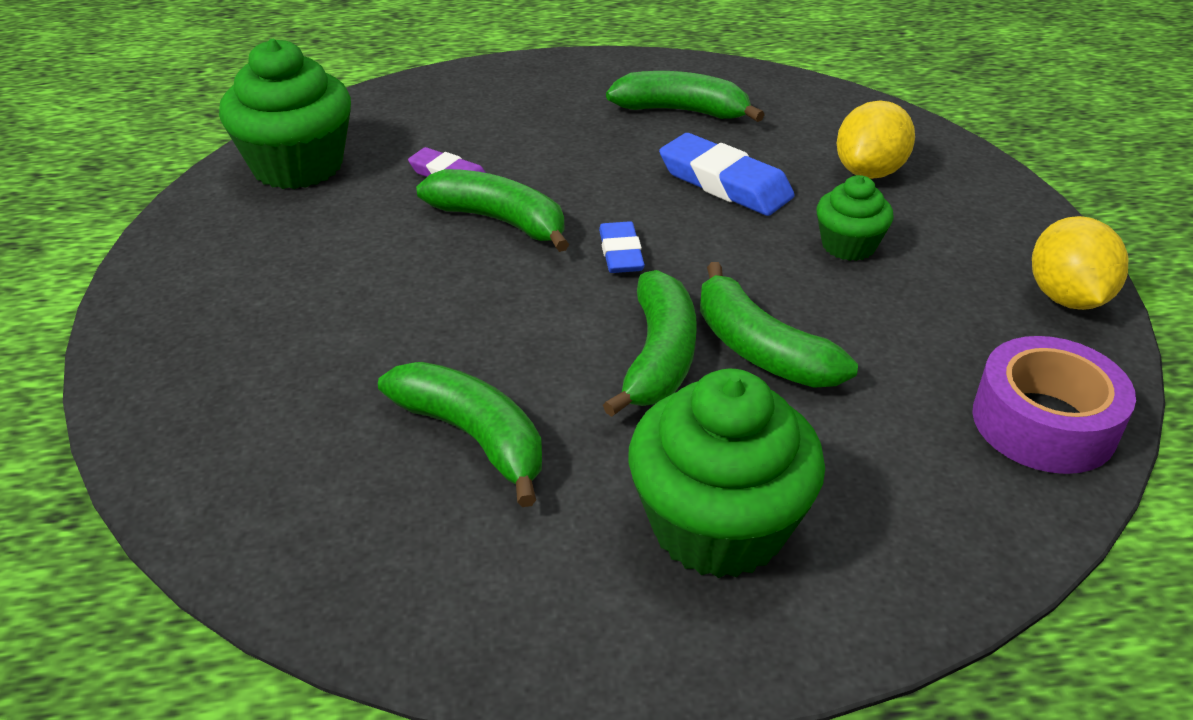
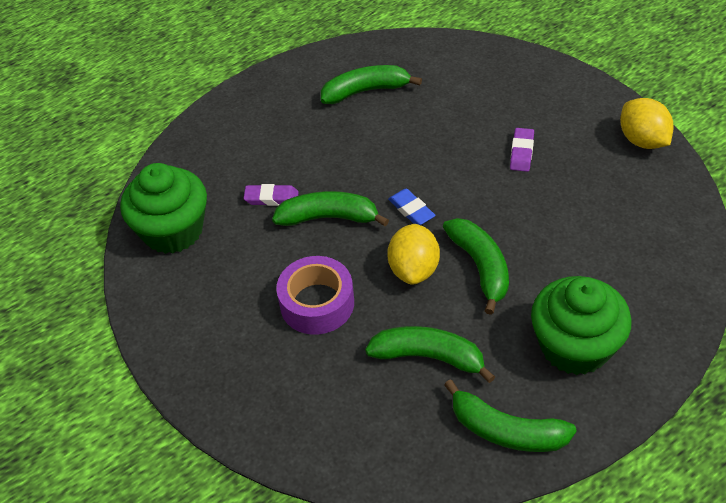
camera: 25 degrees left, 10 degrees up
(725, 183) = (429, 136): blue eraser -> none
(760, 349) = (524, 239): green banana -> green banana (506, 430)
(848, 245) = (521, 152): green cupcake -> purple eraser
(869, 172) = (498, 95): yellow lemon -> yellow lemon (414, 269)
(1043, 423) = (674, 221): purple tape -> purple tape (317, 303)

